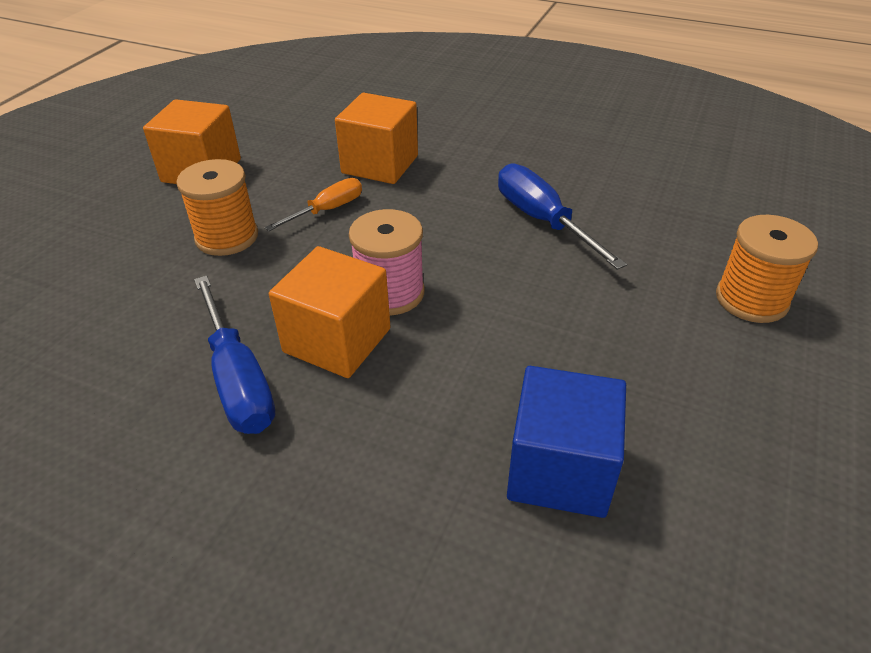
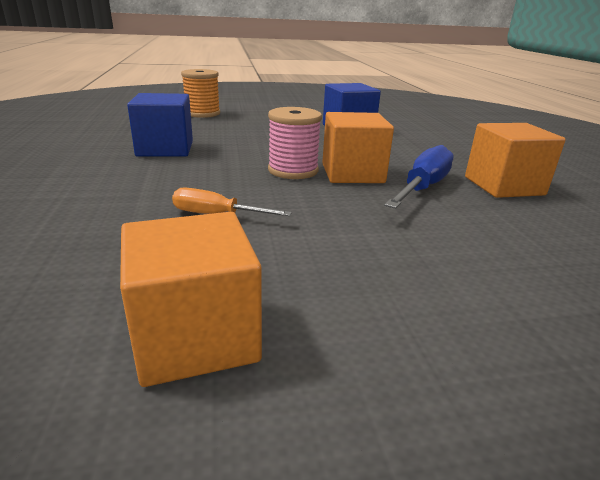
camera: 125 degrees left, 15 degrees down
(227, 237) = (312, 247): orange spool -> none
(380, 164) = (106, 214): orange cube -> orange cube (503, 186)
(542, 220) = (165, 149): blue screwdriver -> blue cube

